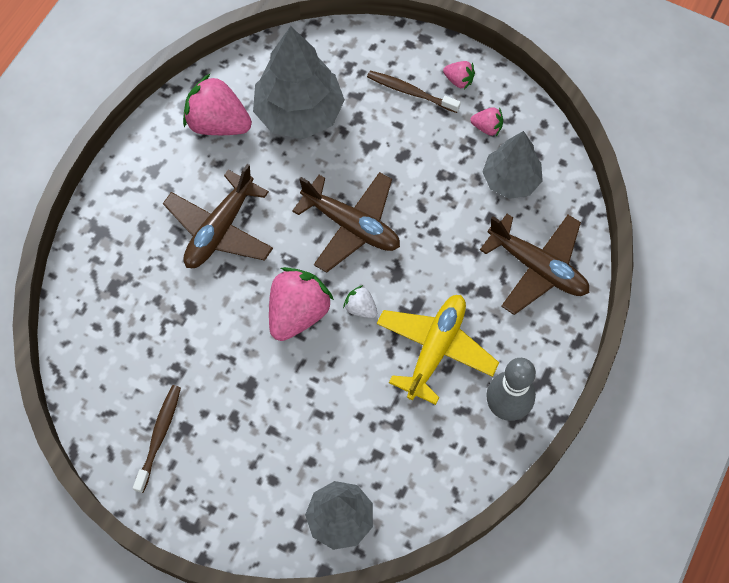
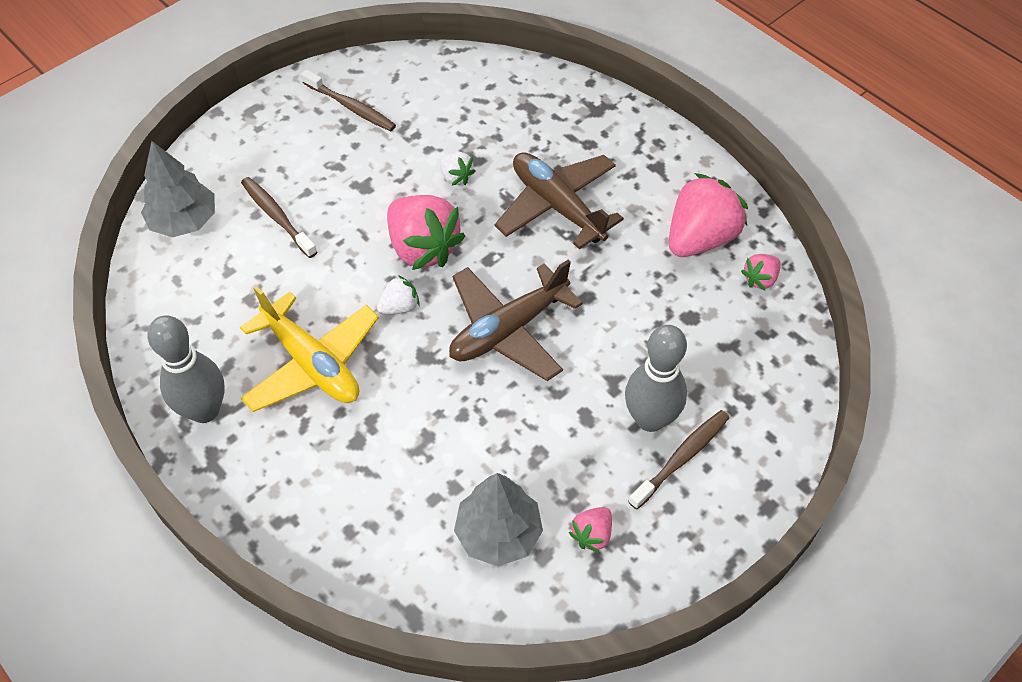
camera: 110 degrees right, 10 degrees down
(214, 316) = (456, 177): none -> white strawberry
(299, 113) = (689, 322): grey tree -> none
(307, 442) = (277, 217): none -> brown toothbrush
(389, 117) = (650, 419): none -> grey bowling pin
(458, 80) = (682, 526): pink strawberry -> pink strawberry (760, 279)
(537, 267) = (358, 515): brown plane -> none

